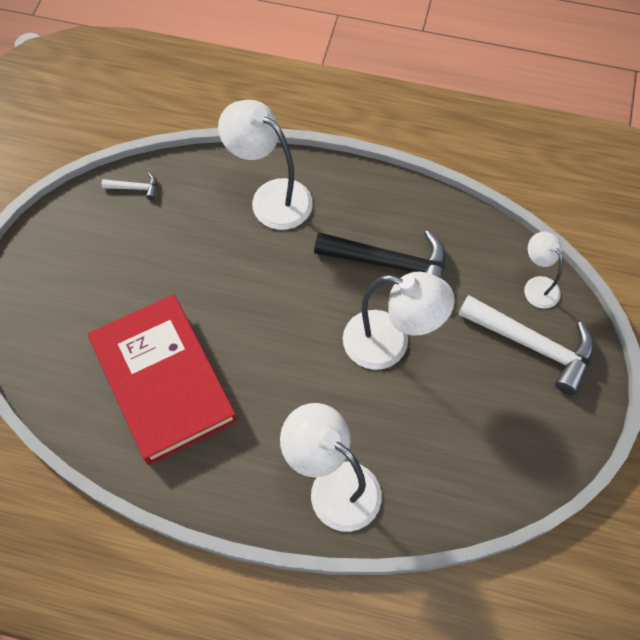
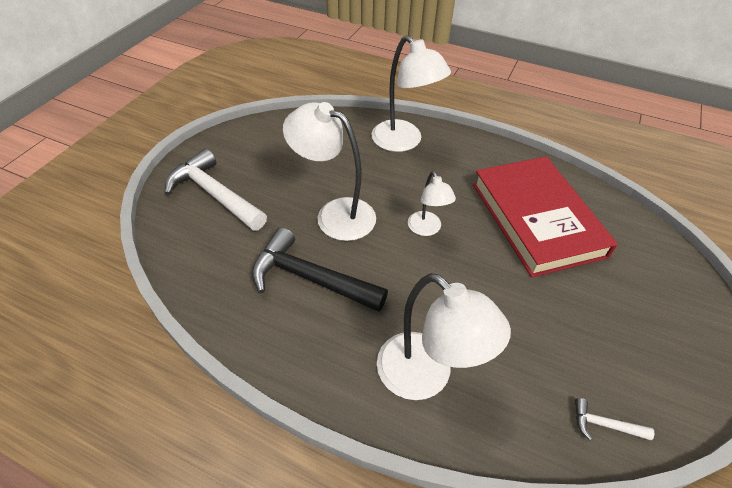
camera: 170 degrees left, 15 degrees down
(537, 286) = (180, 235): white lamp -> white lamp (427, 229)

